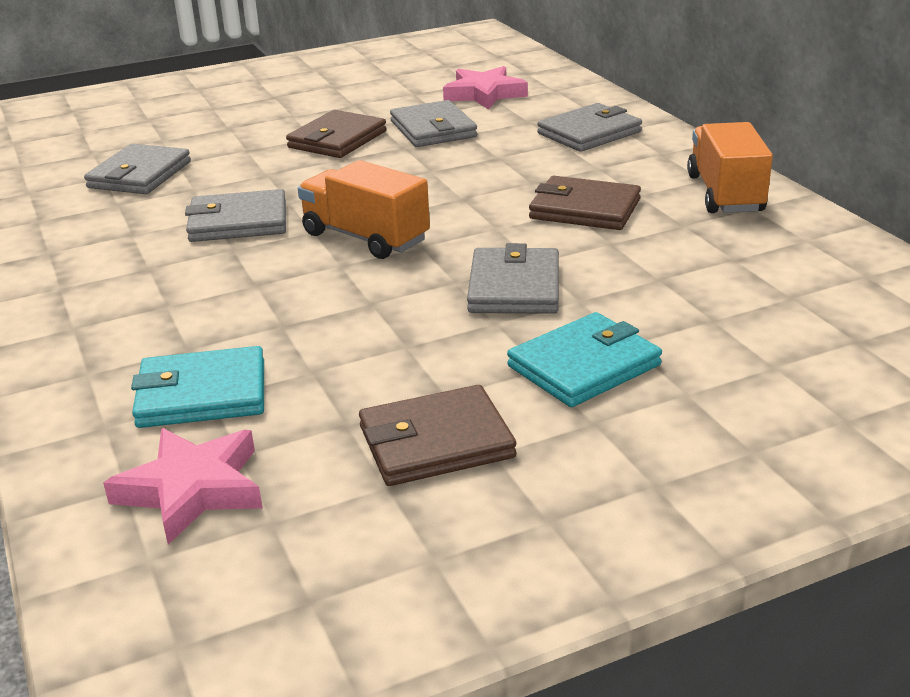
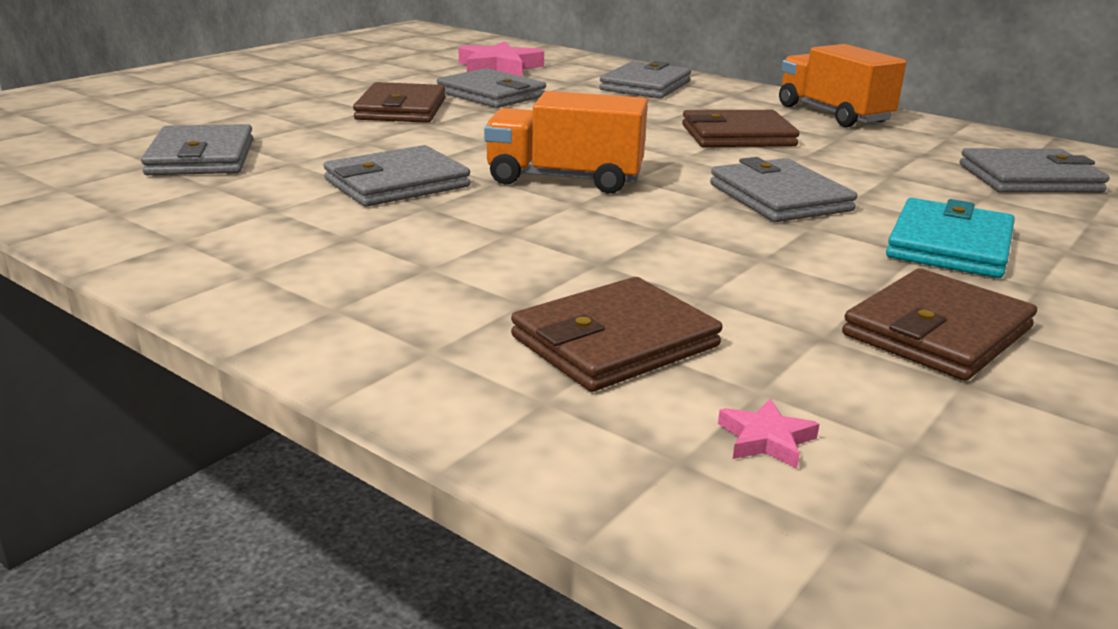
camera: 30 degrees left, 5 degrees down
(192, 489) = (766, 439): pink star -> pink star, size x0.45
(202, 394) = (615, 341): turquoise wallet -> brown wallet
(798, 307) = (1029, 178): none -> grey wallet

